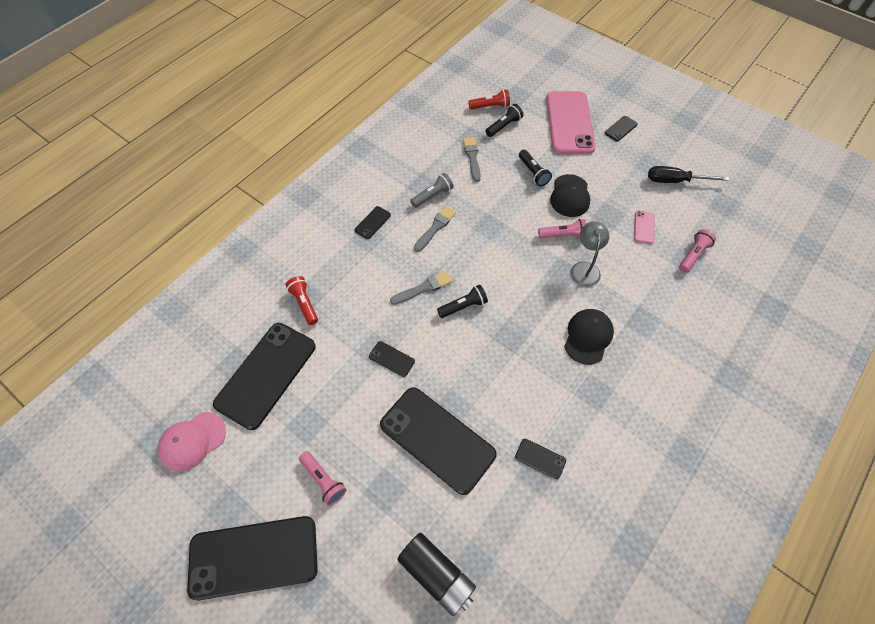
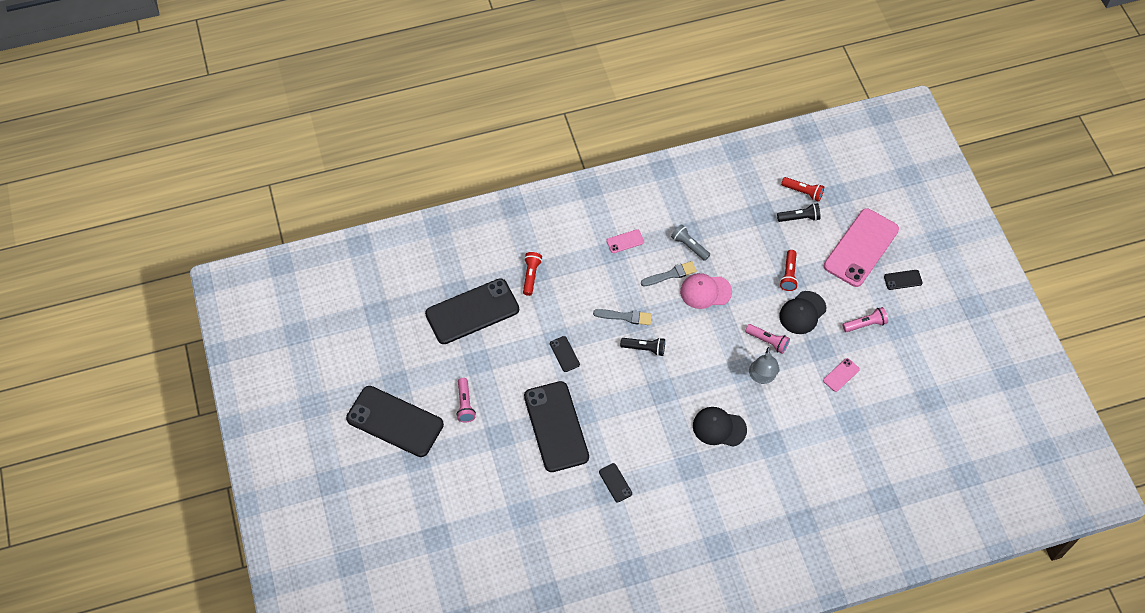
camera: 35 degrees right, 0 degrees up
(192, 441) = (399, 327): pink cap -> pink cap (705, 291)
(372, 222) = (625, 241): black phone -> pink phone
(432, 195) = (689, 246): grey flashlight -> grey flashlight turned 135 degrees counterclockwise
(437, 575) = (496, 504): black battery -> none
(472, 157) = (748, 231): grey brush -> none
(533, 173) = (789, 275): black flashlight -> red flashlight
(584, 268) = (762, 377): grey lamp -> grey lamp turned 150 degrees clockwise
(588, 337) = (719, 427): black cap -> black cap turned 135 degrees counterclockwise
(675, 181) = (906, 354): black screwdriver -> none
(693, 255) = (860, 421): pink flashlight -> pink flashlight (865, 324)

